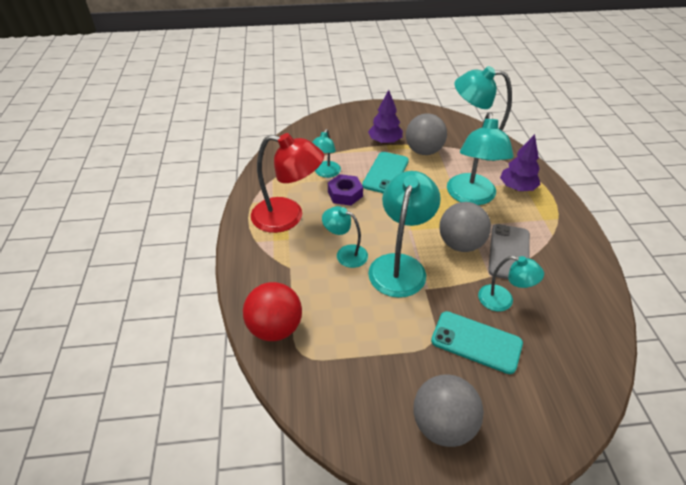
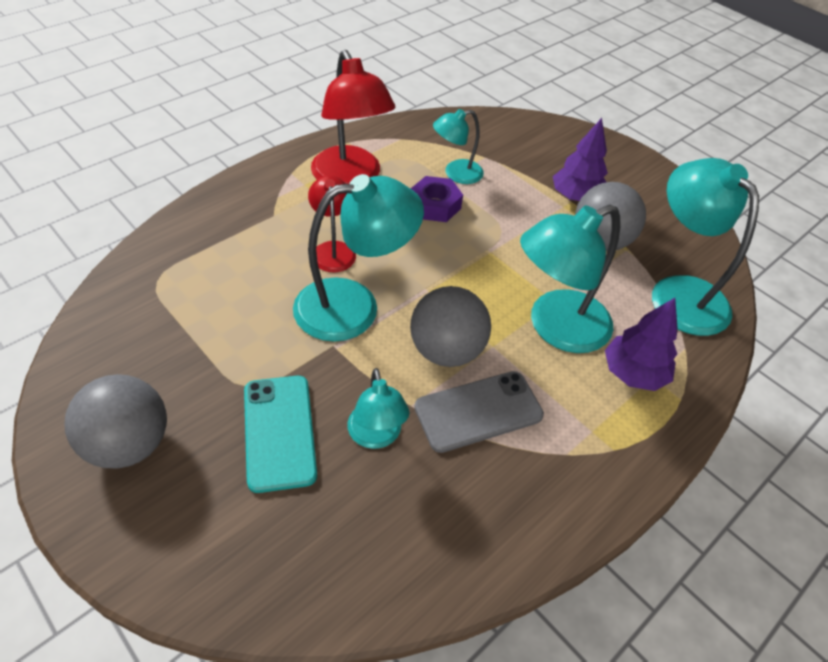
camera: 50 degrees right, 5 degrees up
(275, 328) = (179, 244): red ball -> none
(345, 254) = (333, 249): turquoise lamp -> red lamp
(385, 173) = (513, 224): turquoise phone -> none

